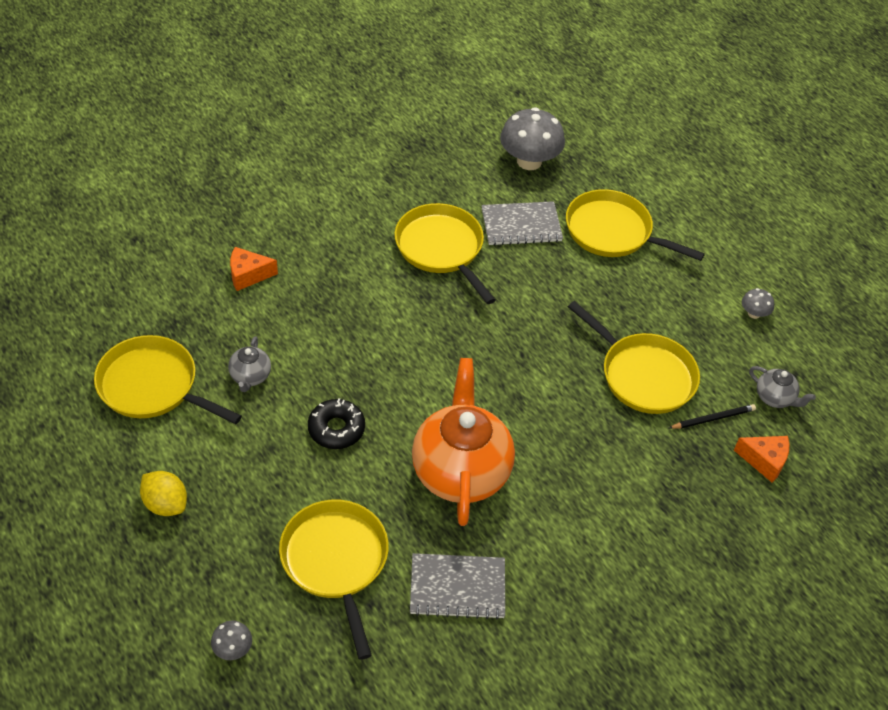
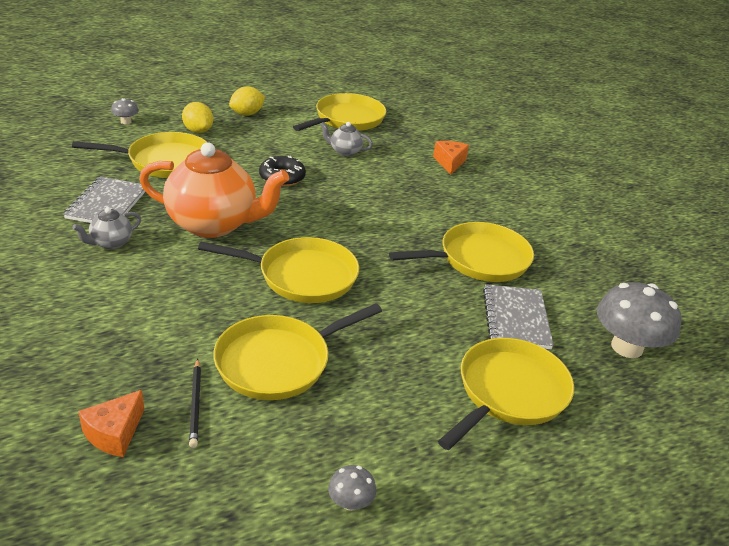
camera: 100 degrees right, 15 degrees down
(237, 549) = (198, 131): none -> yellow lemon
(521, 378) = (302, 276): none -> yellow pan
(775, 398) = (200, 477): grey teapot -> grey teapot (111, 243)

